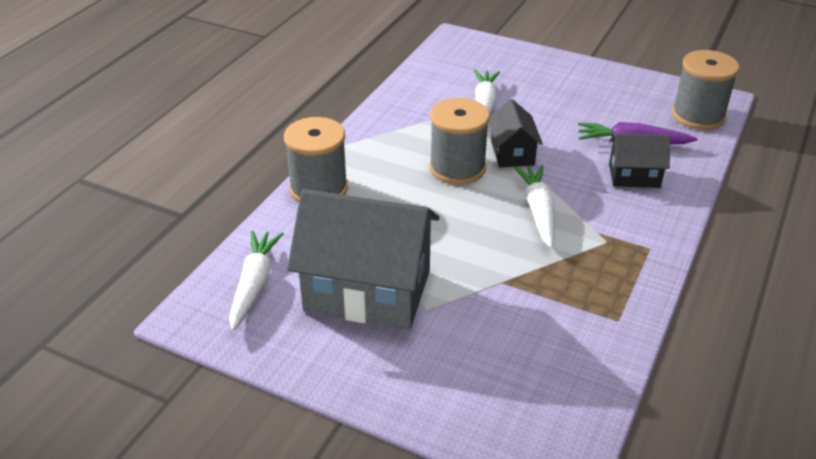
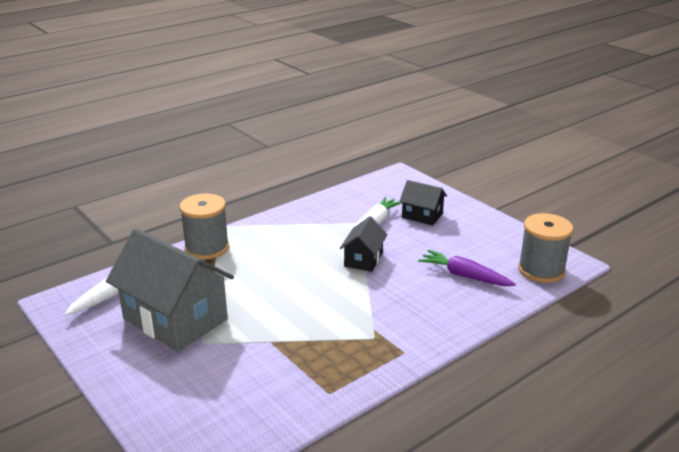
camera: 25 degrees right, 10 degrees down
(457, 168) = (313, 259): grey spool -> none
(538, 211) = (343, 303): white carrot -> none
(634, 176) = (442, 299): black house -> black house (422, 216)

